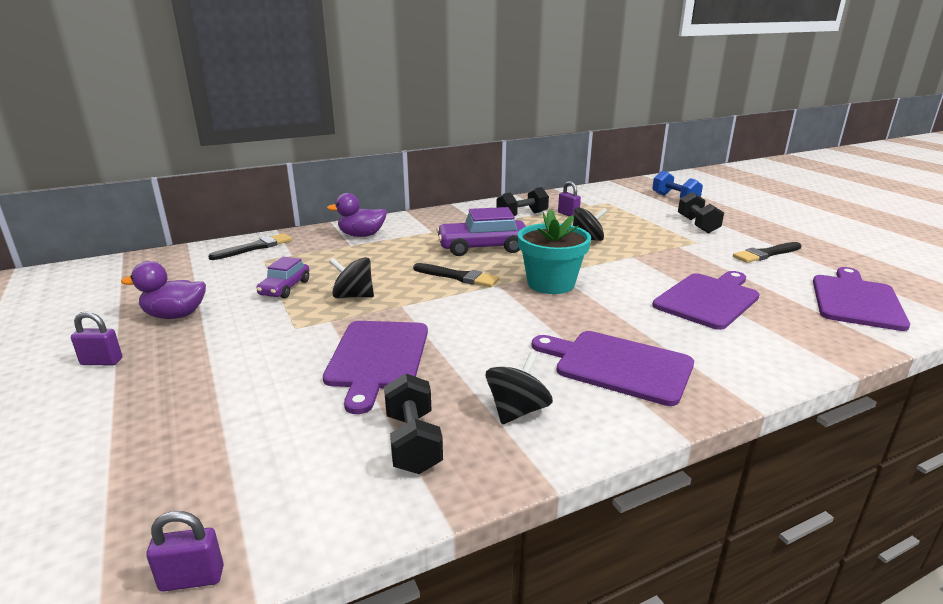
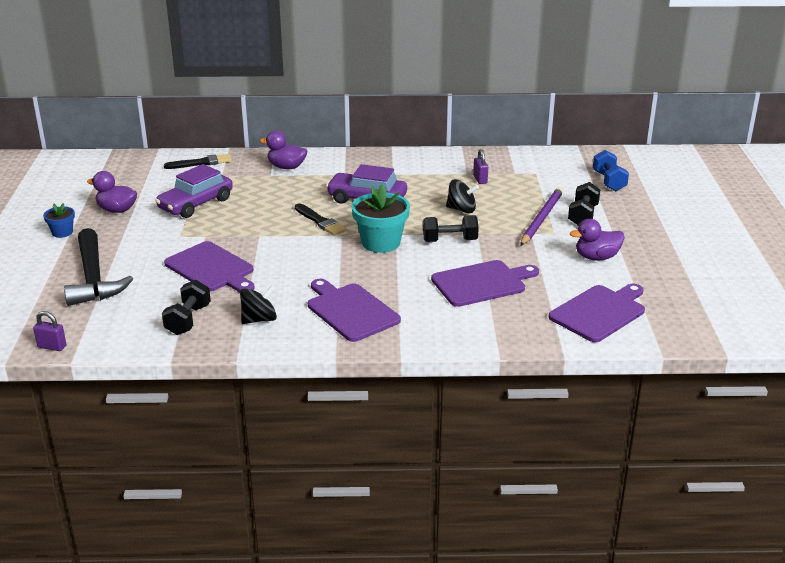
camera: 25 degrees right, 5 degrees up
(102, 362) = (62, 232): purple padlock -> blue flower pot
(198, 417) = (93, 278): none -> black hammer
(285, 288) = (196, 204): purple car -> purple car, size x1.65
(353, 296) = (234, 221): black spinning top -> none
(378, 358) = (211, 268): purple cutting board -> purple cutting board turned 75 degrees counterclockwise
(522, 215) = (437, 172): black dumbbell -> black dumbbell (450, 240)
(668, 233) = (541, 219): none -> purple pencil
(766, 254) = (596, 257): black brush -> purple duck

